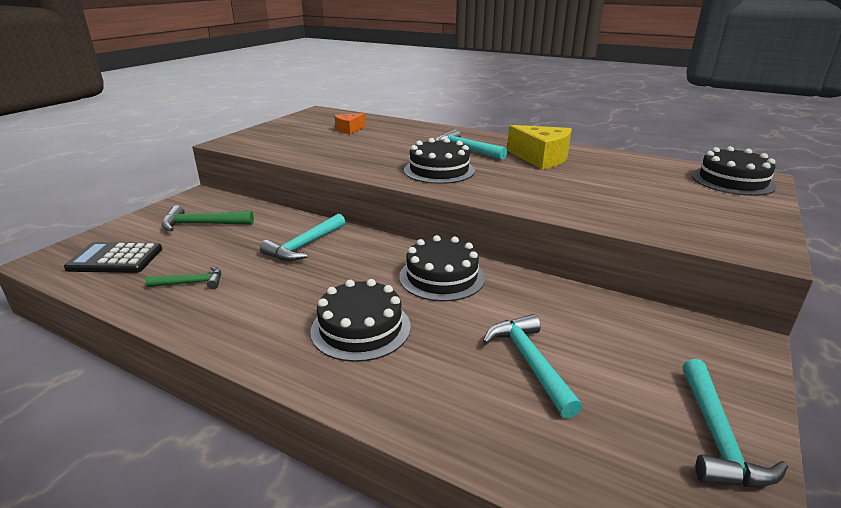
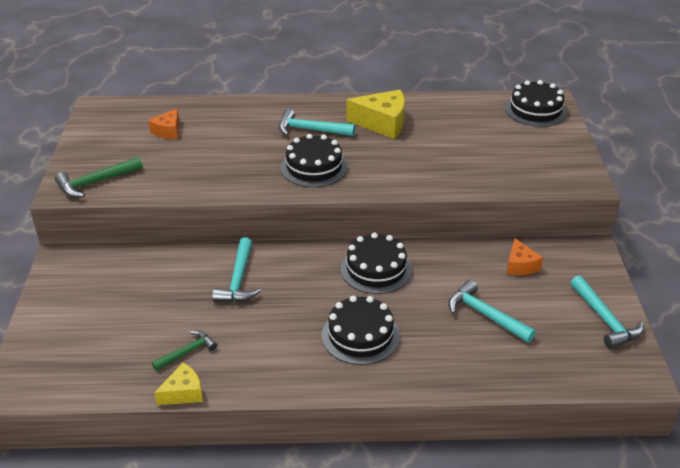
camera: 30 degrees left, 10 degrees up
(115, 259) = (84, 358): black calculator -> none
(142, 313) = (183, 393): none -> yellow cheese
(202, 224) = (114, 292): green hammer -> green hammer (96, 182)
(622, 327) = (520, 265): none -> orange cheese

